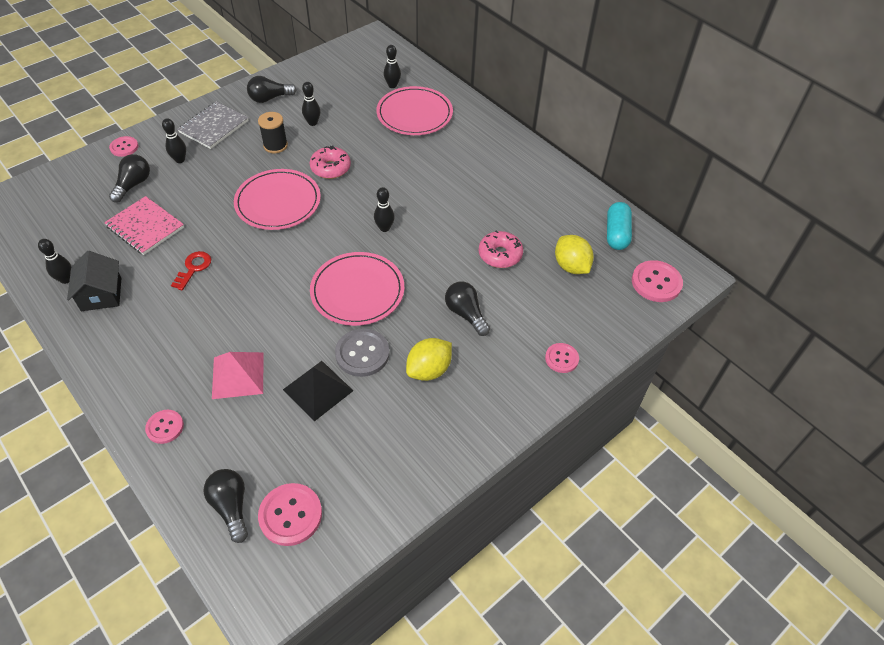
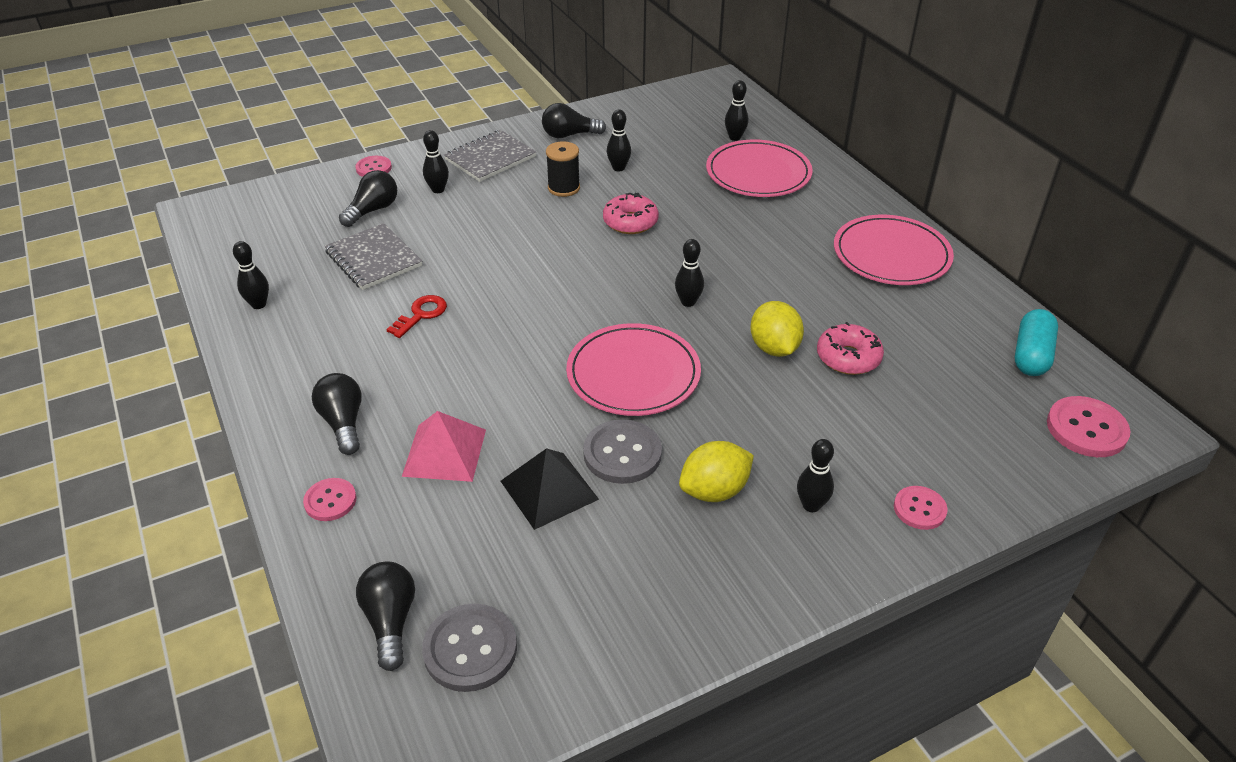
camera: 15 degrees right, 10 degrees down
(101, 294) = (297, 328): black house -> none
(145, 227) = (374, 259): pink notebook -> grey notebook
(278, 202) = (551, 253): pink plate -> pink plate (891, 255)
(290, 515) = (470, 649): pink button -> grey button
(466, 314) = (783, 426): black light bulb -> black light bulb (343, 423)
(493, 369) = (811, 505): none -> black bowling pin
(571, 266) = (954, 388): yellow lemon -> yellow lemon (774, 348)

